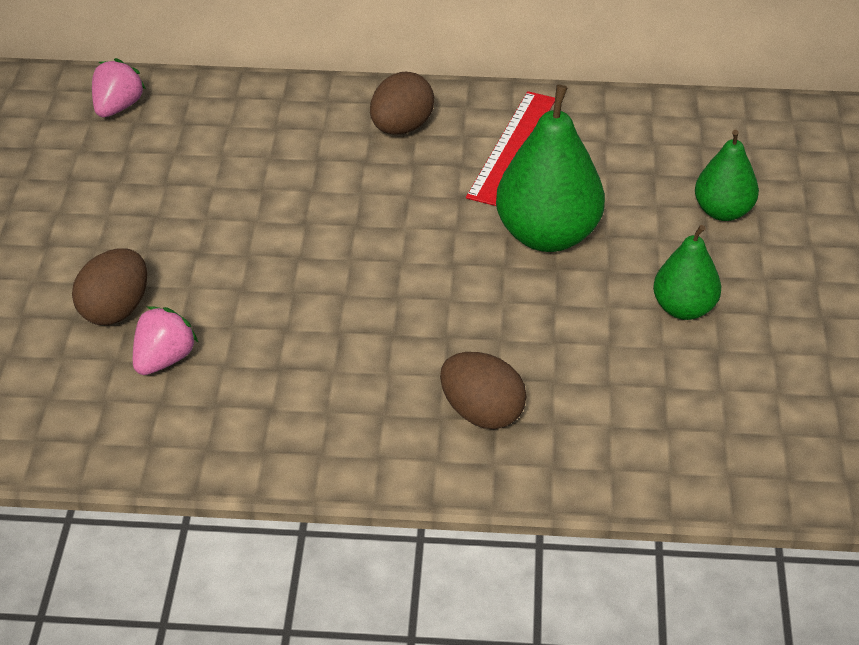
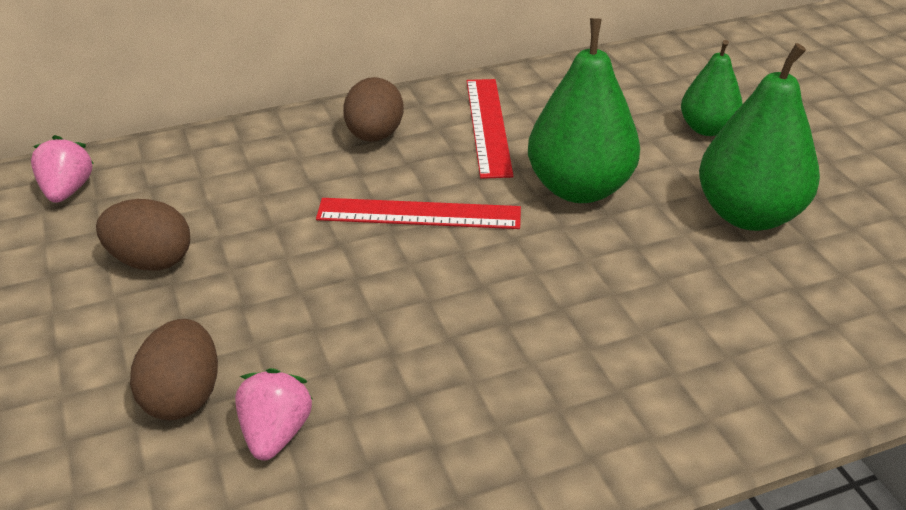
camera: 25 degrees left, 5 degrees down
(388, 216) = (419, 214): none -> red ruler
(482, 413) = (655, 371): brown egg -> brown egg (151, 261)
(684, 308) = (748, 215): green pear -> green pear, size x1.68

